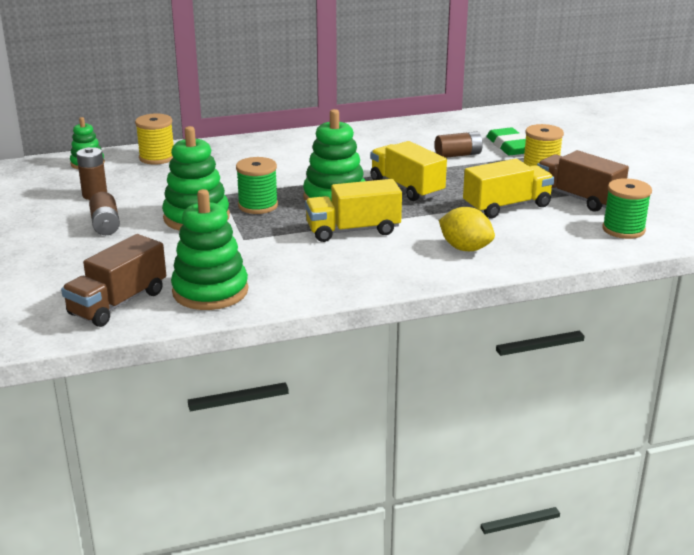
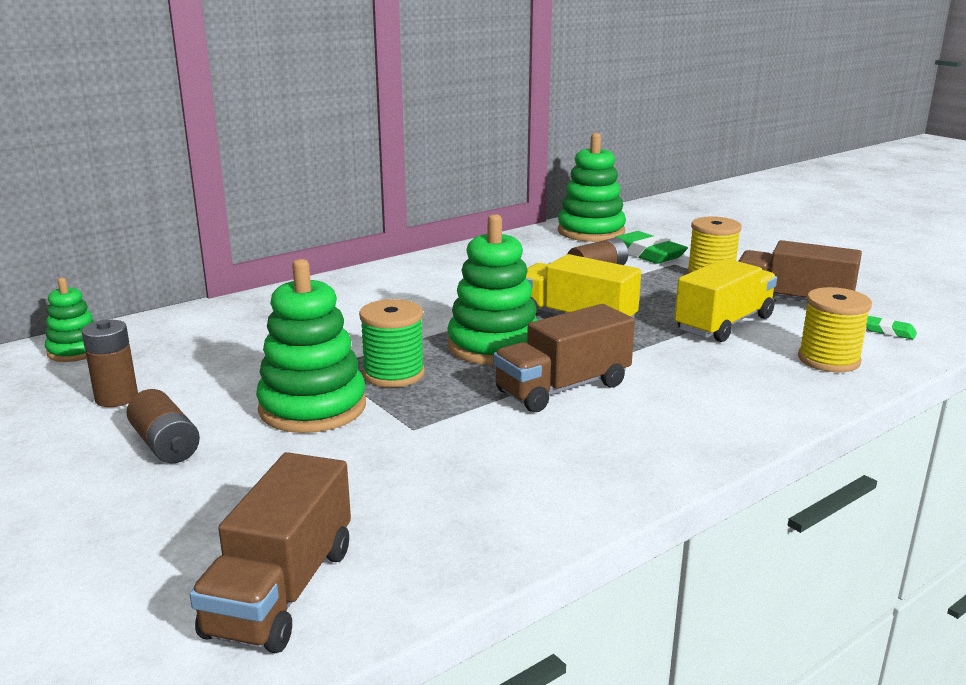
camera: 20 degrees left, 5 degrees down
(157, 158) = (186, 328): yellow spool -> yellow spool (828, 360)
(210, 291) = (431, 530): green stacking toy -> green stacking toy (591, 232)
(353, 230) = (562, 388): yellow truck -> brown truck
(465, 248) = (736, 388): yellow lemon -> none
(623, 229) = (889, 331): green spool -> green eraser

